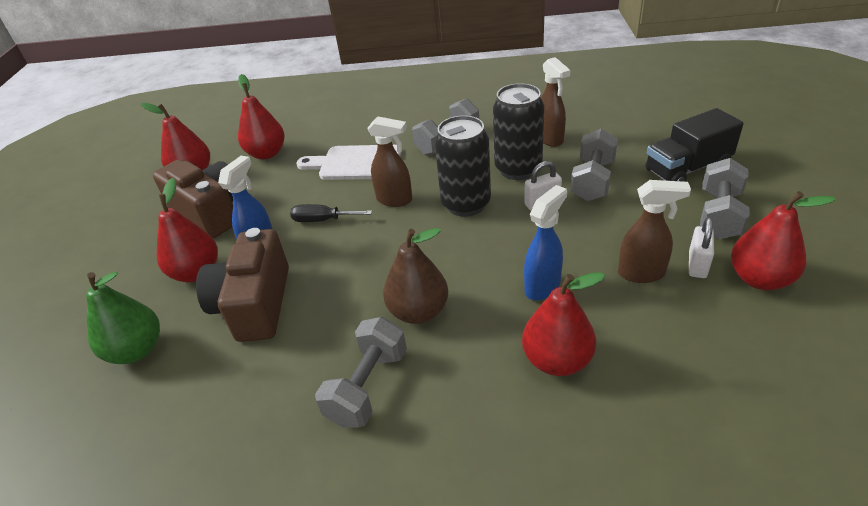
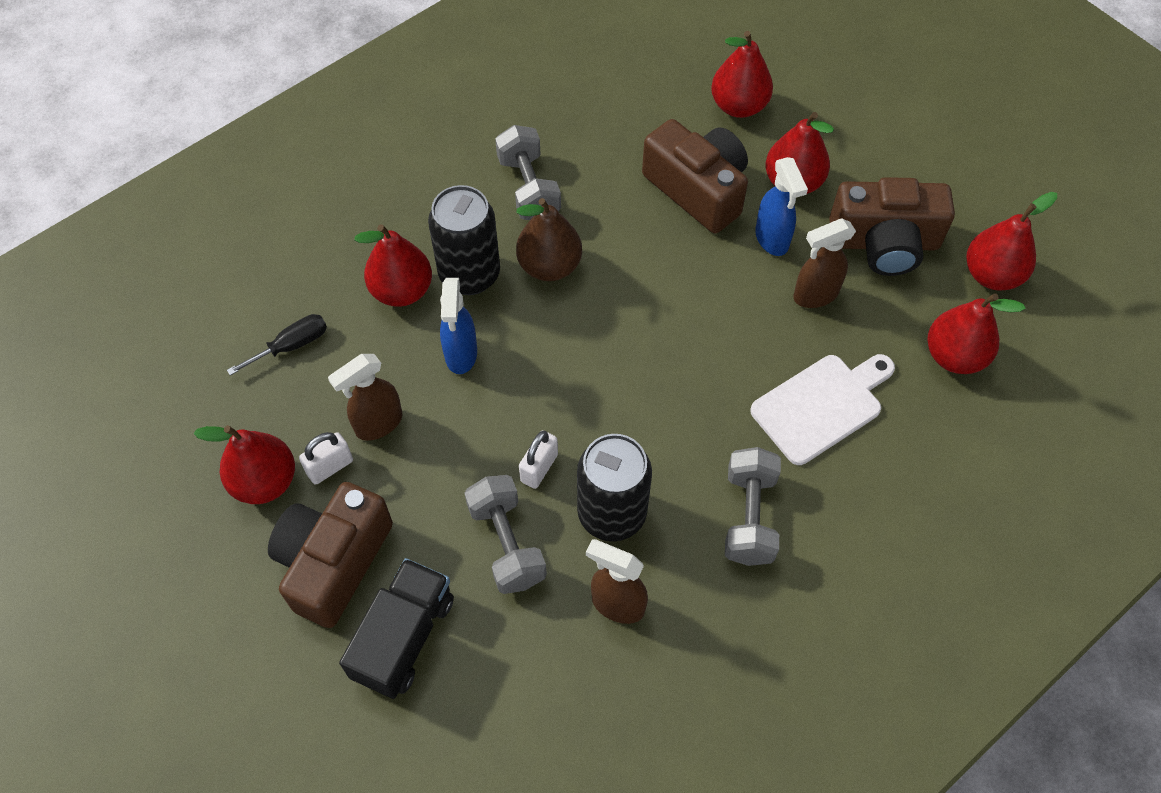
camera: 135 degrees right, 20 degrees up
(137, 350) = (738, 106): green pear -> red pear
(322, 220) = (752, 304): black screwdriver -> black screwdriver (291, 345)
(395, 200) = (707, 376): brown spray bottle -> brown spray bottle (815, 295)
(466, 204) = (622, 416): black can -> black can (469, 274)
(697, 265) = (330, 467): white padlock -> white padlock turned 75 degrees clockwise
(719, 215) = (334, 562): grey dumbbell -> brown camera

